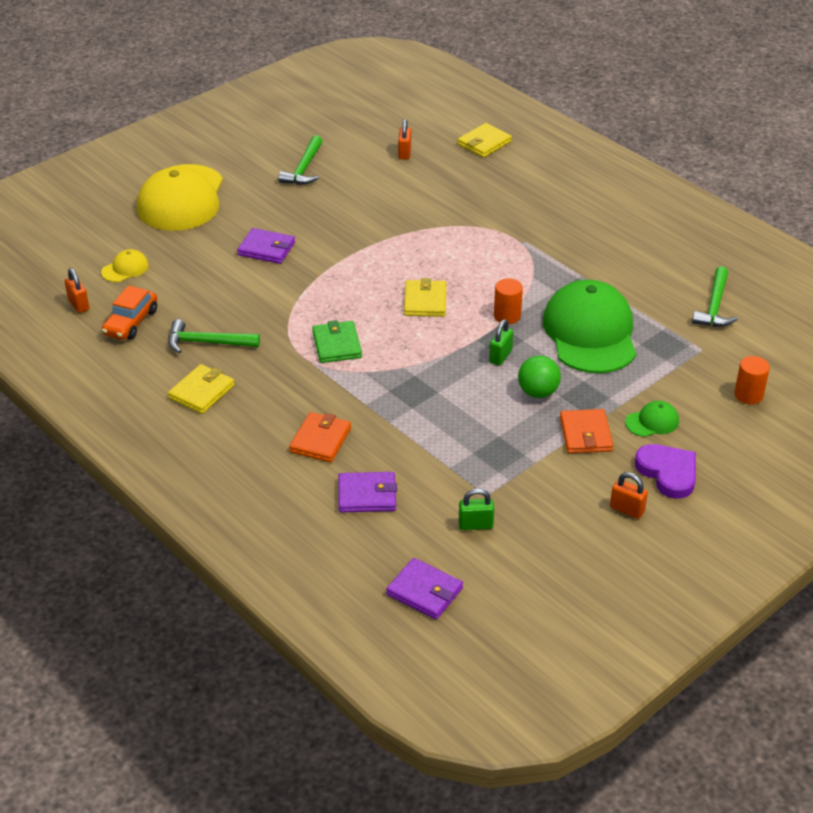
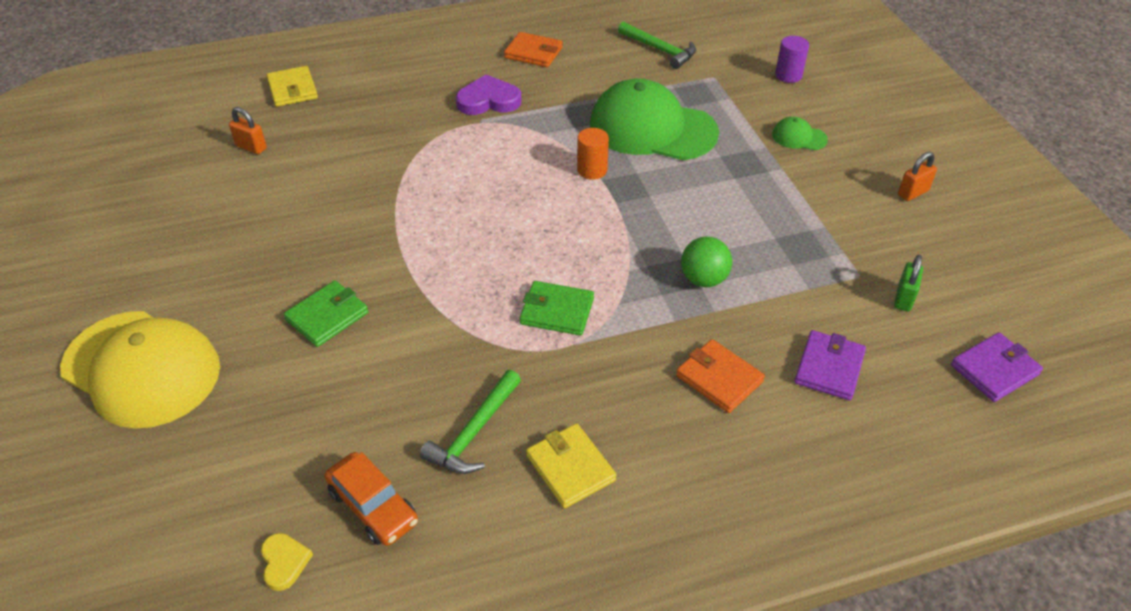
camera: 65 degrees left, 5 degrees up
(78, 305) = (284, 562): orange padlock -> yellow heart
(125, 269) = (245, 479): yellow cap -> none
(266, 249) = (327, 316): purple wallet -> green wallet
(304, 168) = (197, 233): green hammer -> none
(425, 301) = (528, 218): yellow wallet -> none
(500, 356) = (653, 196): green padlock -> none
(538, 392) = (722, 190): green ball -> green ball (703, 279)
(585, 434) = (798, 181): orange wallet -> orange wallet (533, 53)
(652, 422) = (799, 137): green cap -> green cap turned 75 degrees counterclockwise
(668, 473) = (871, 152): purple heart -> purple heart (488, 100)
(748, 395) = (788, 75): orange cylinder -> purple cylinder

